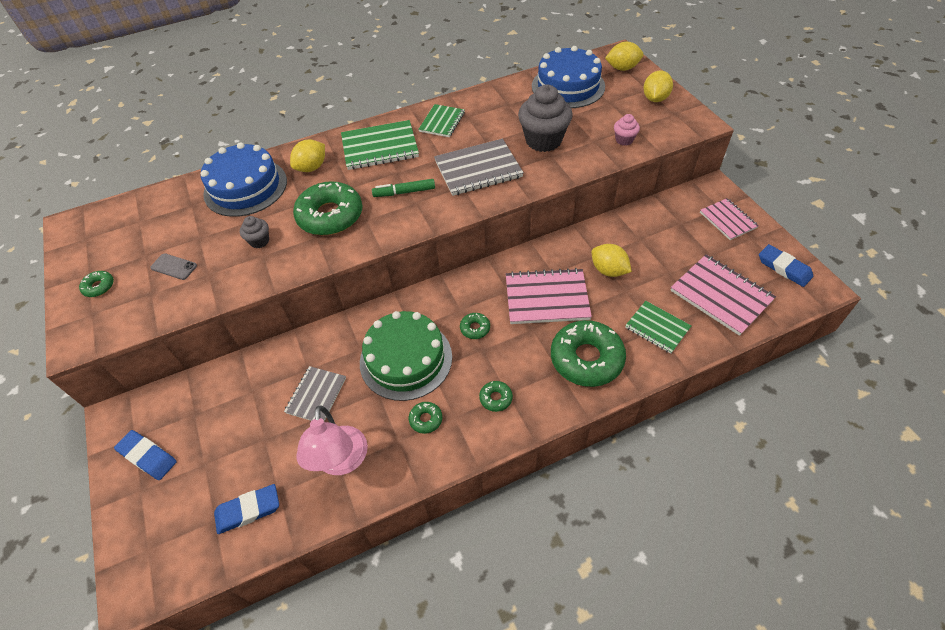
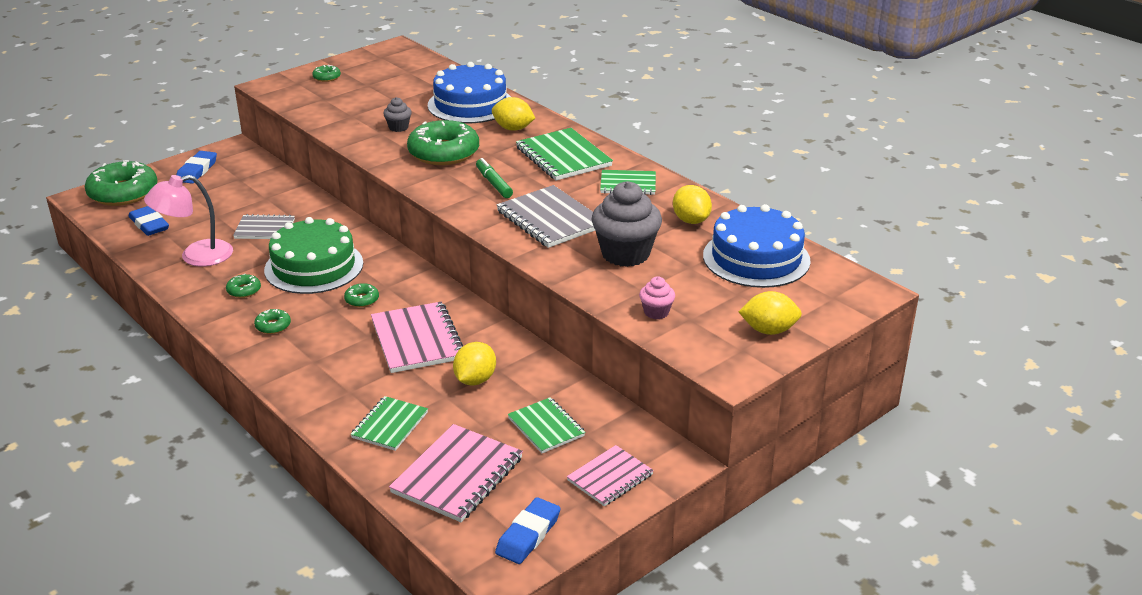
camera: 70 degrees right, 20 degrees down
(174, 267) = (356, 99): grey phone -> none
(586, 359) = (333, 377): green donut -> green donut (123, 193)
(622, 68) = (831, 297): yellow lemon -> yellow lemon (691, 220)
(671, 241) = (546, 427): none -> green notebook

